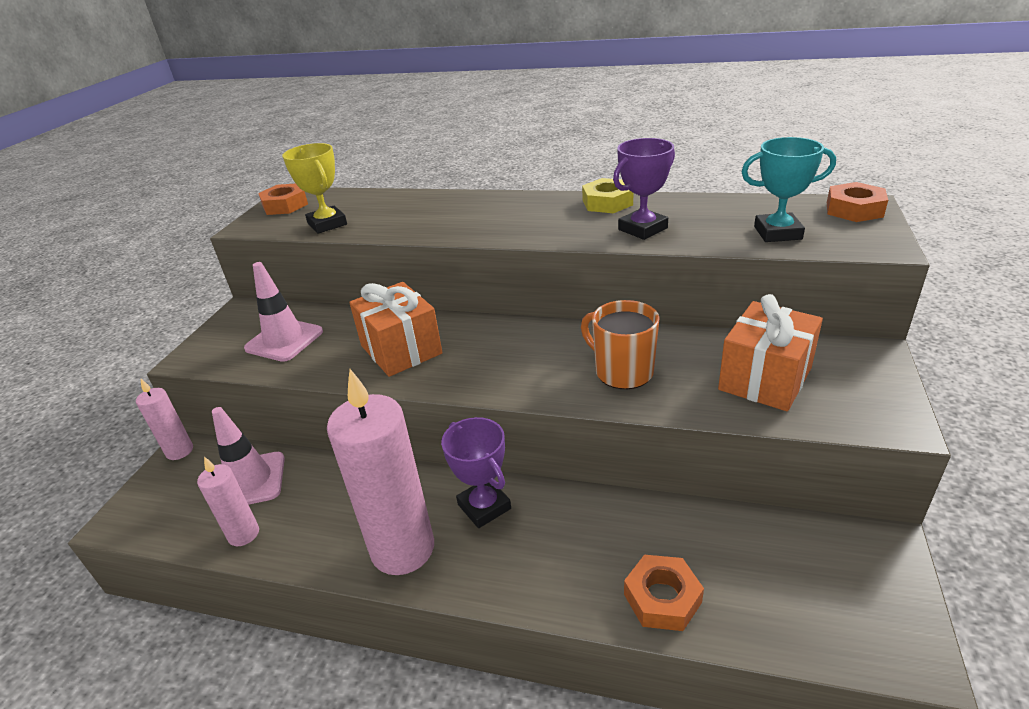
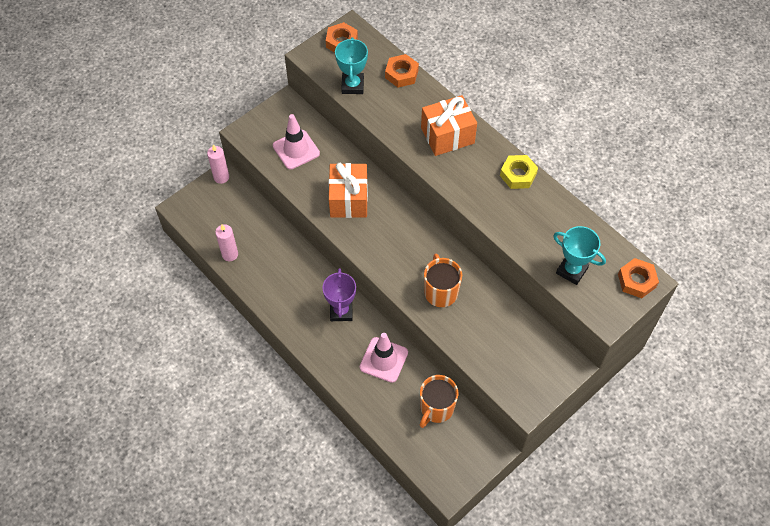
camera: 30 degrees right, 25 degrees up
(250, 481) = (246, 222): pink traffic cone -> pink traffic cone (383, 360)
(327, 224) = (352, 85): yellow trophy -> turquoise trophy
(403, 549) = (292, 309): pink candle -> none
(642, 229) = (510, 216): purple trophy -> none
(662, 598) = (378, 405): orange nut -> orange nut (401, 74)
(748, 545) = (436, 408): none -> orange mug
(765, 379) = (500, 343): orange gift -> orange gift (447, 136)

